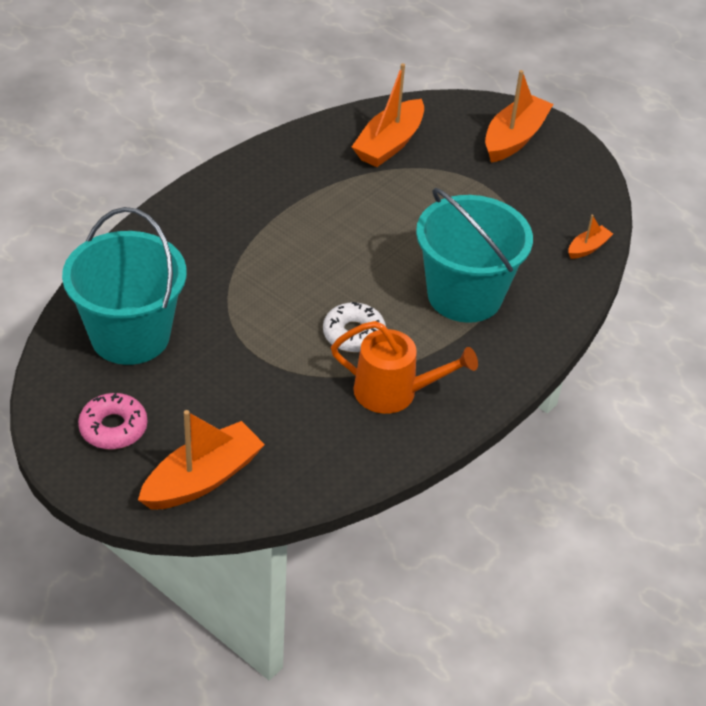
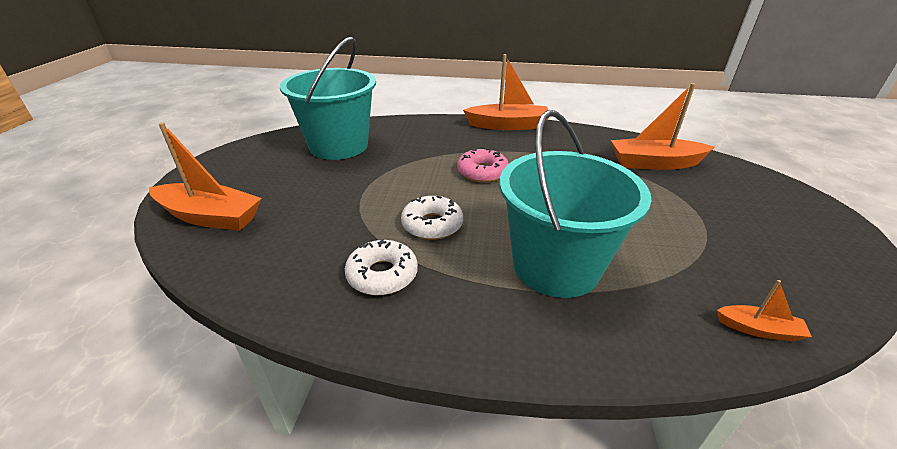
camera: 60 degrees right, 10 degrees down
(113, 428) = (247, 168): pink donut -> pink donut (482, 172)
(394, 392) = (382, 275): orange watering can -> white donut
(514, 138) = (785, 214): orange boat -> orange boat (508, 125)

